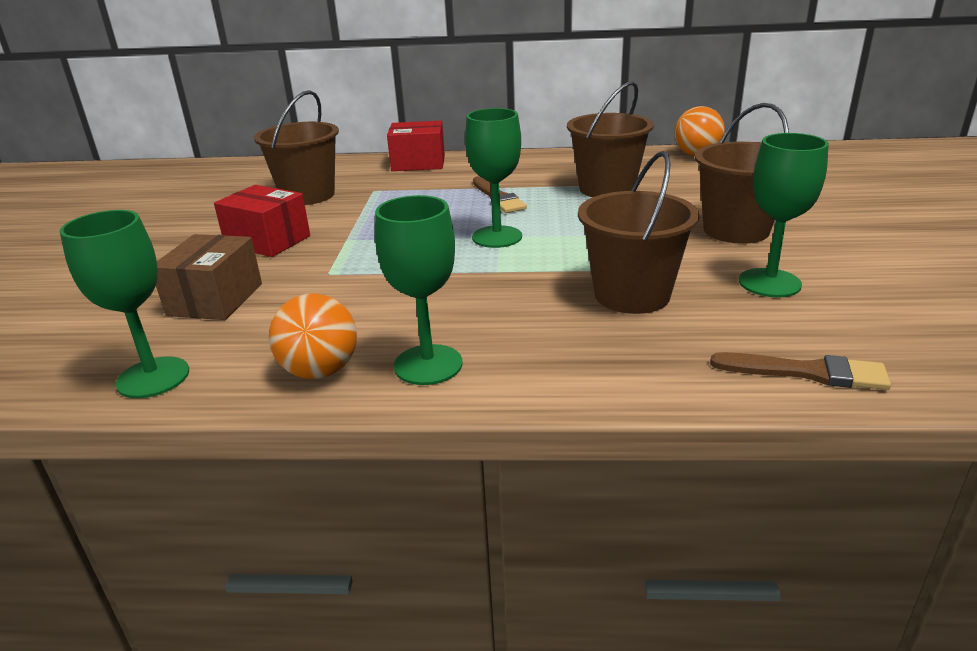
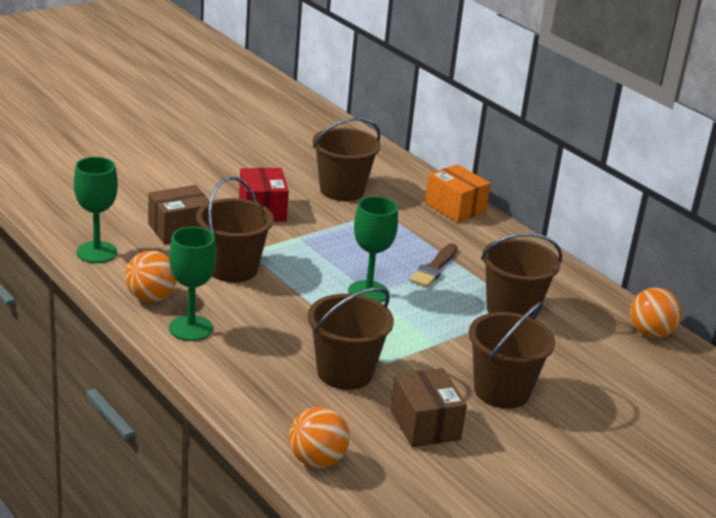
camera: 45 degrees right, 0 degrees up
(346, 293) = (232, 269): none -> brown bucket
(418, 163) = (455, 208): red box -> orange box
(769, 283) = (425, 424): green goblet -> brown box
(807, 372) = (317, 461): brown brush -> orange ball

